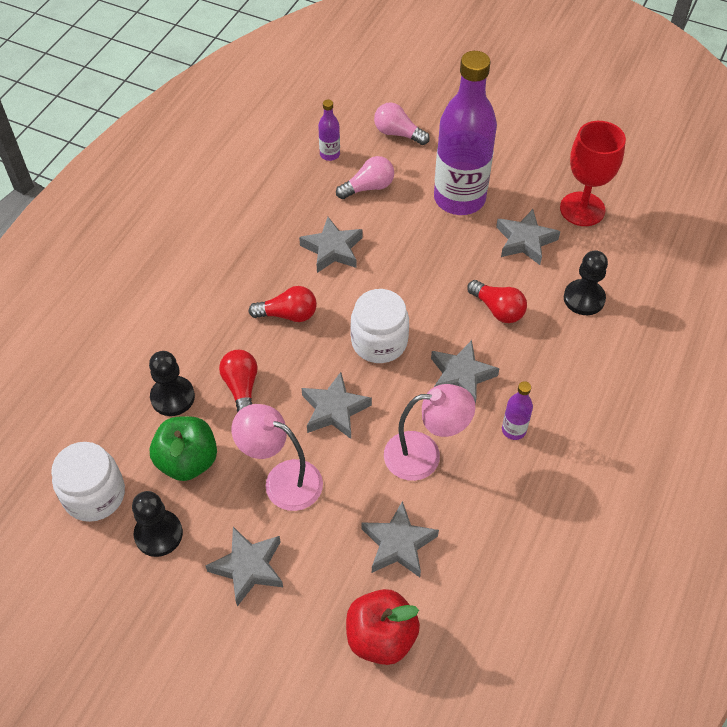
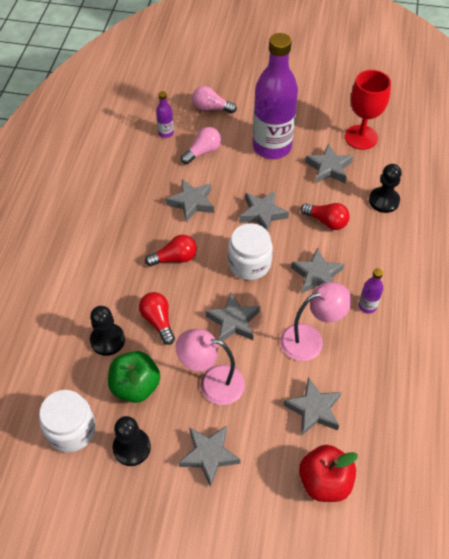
camera: 15 degrees left, 0 degrees up
(418, 282) = (262, 214): none -> grey star

